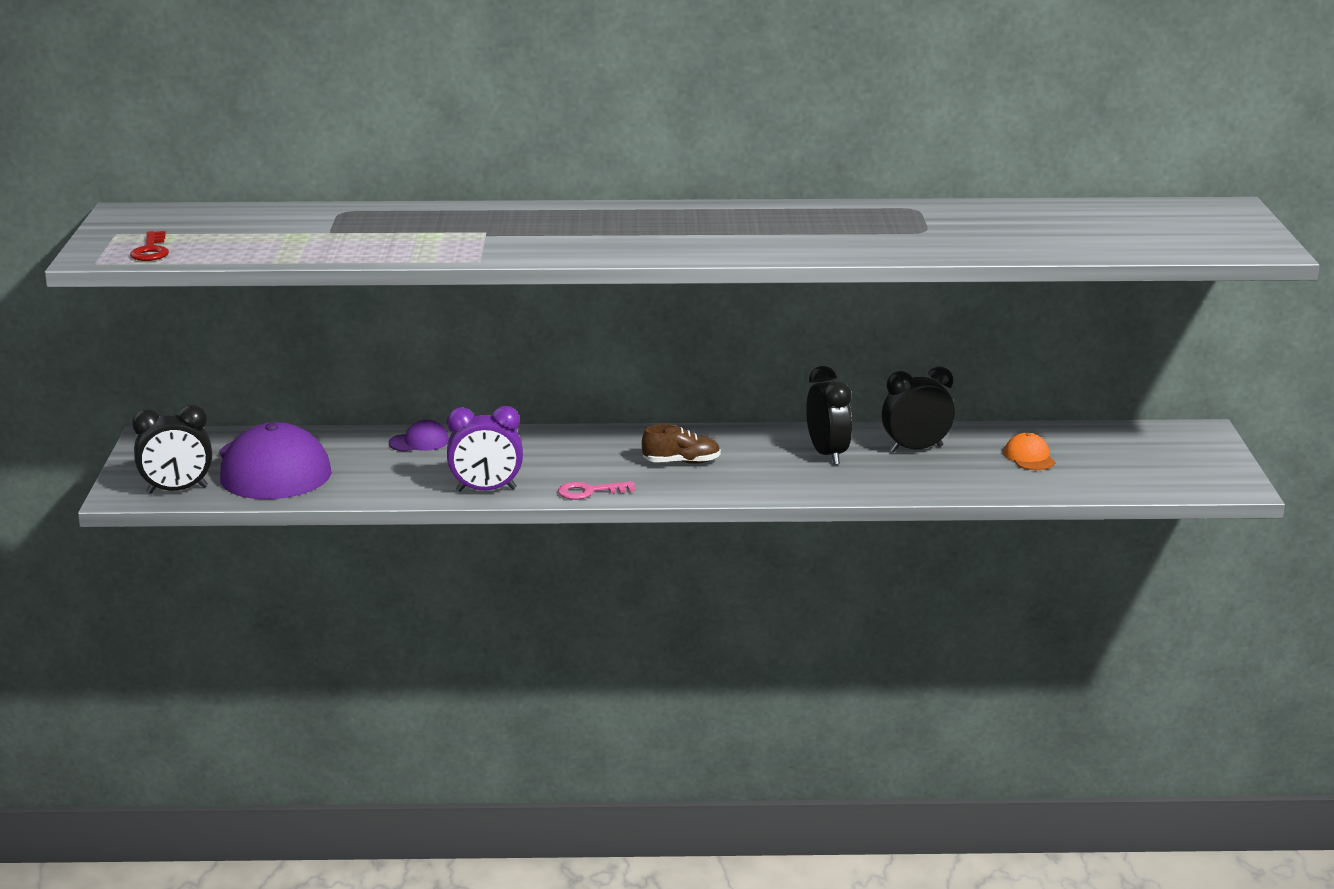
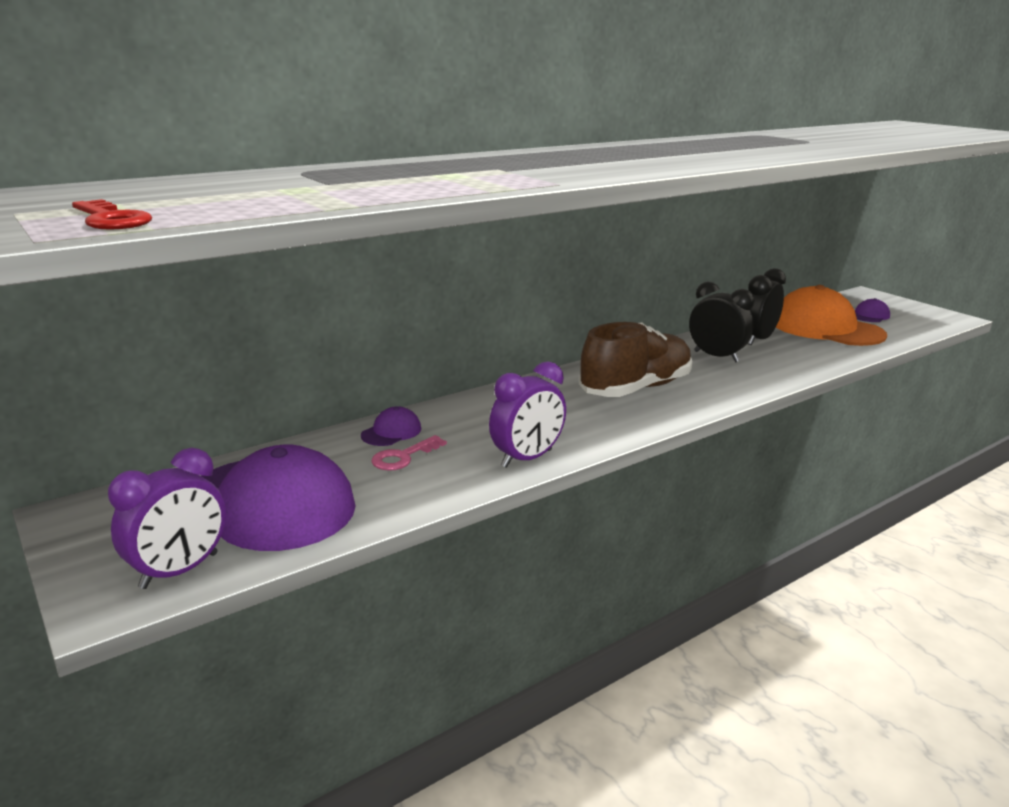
camera: 35 degrees left, 0 degrees up
(177, 490) = (179, 571): black clock -> purple clock
(589, 491) = (614, 433): pink key -> pink key (403, 457)
(681, 462) = (635, 389): brown shoe -> brown shoe, size x1.98
(1029, 457) = (826, 328): orange cap -> orange cap, size x2.37
(1128, 457) = (870, 315): none -> purple cap

